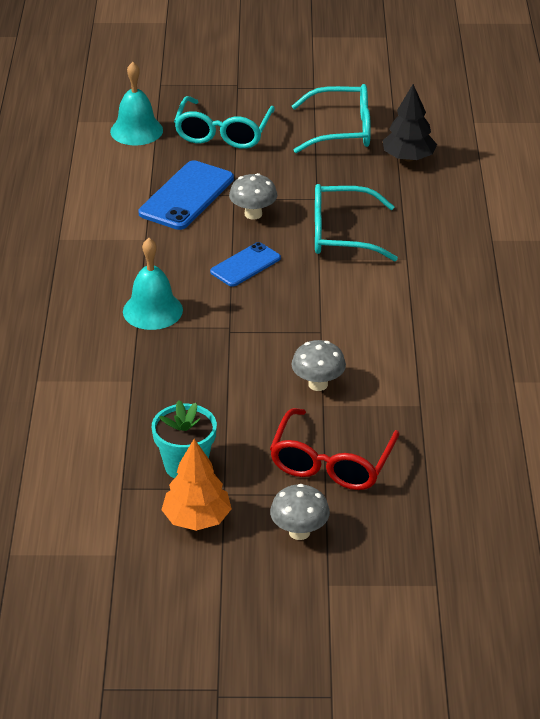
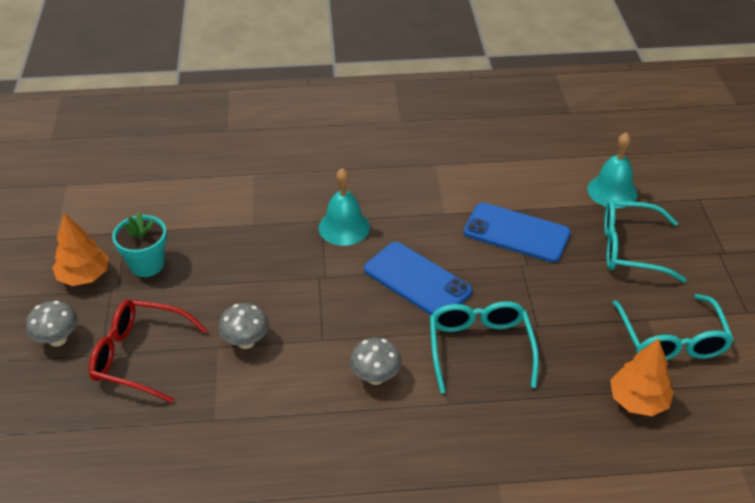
camera: 85 degrees right, 5 degrees up
(245, 265) = (417, 280): blue phone -> blue phone, size x1.61
(253, 214) = (499, 280): grey mushroom -> grey mushroom (375, 377)
(408, 158) = (638, 400): black tree -> orange tree

